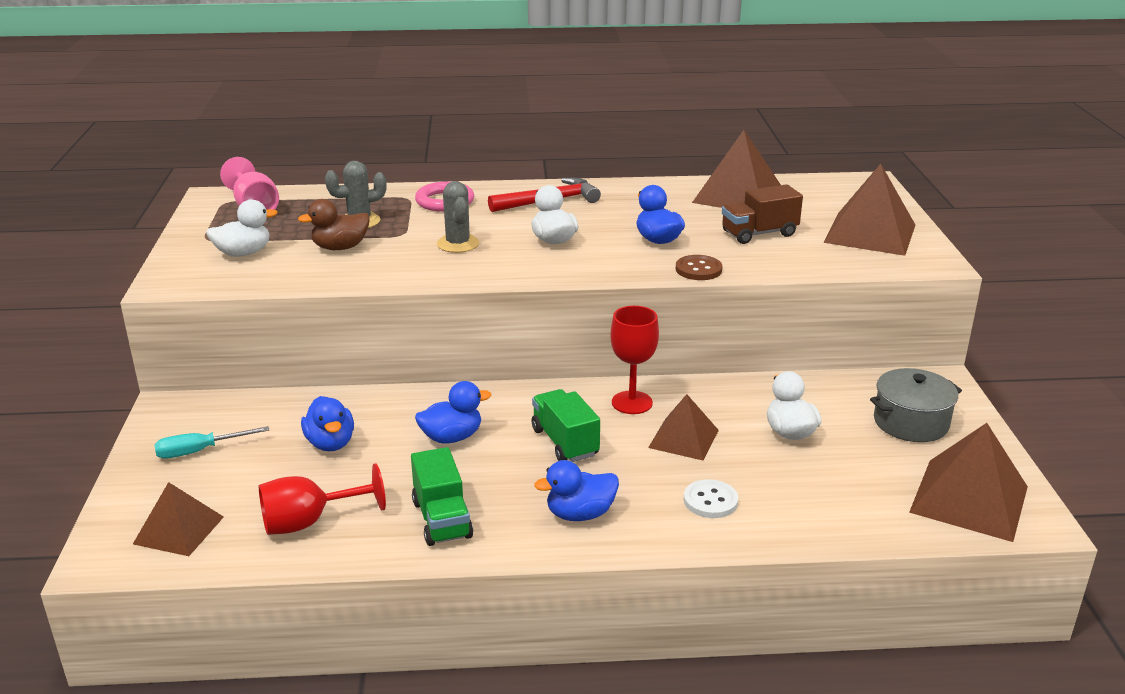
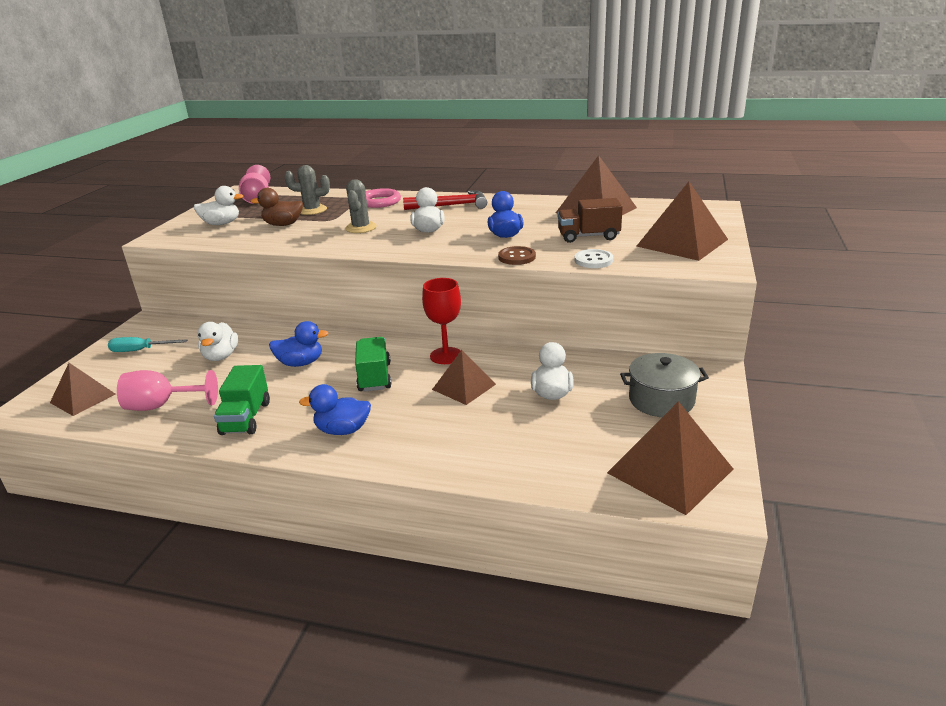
camera: 20 degrees right, 0 degrees up
(309, 522) = (162, 406): red goblet -> pink goblet
(330, 443) = (221, 356): blue duck -> white duck
(710, 501) = (447, 436): white button -> white button (593, 260)

